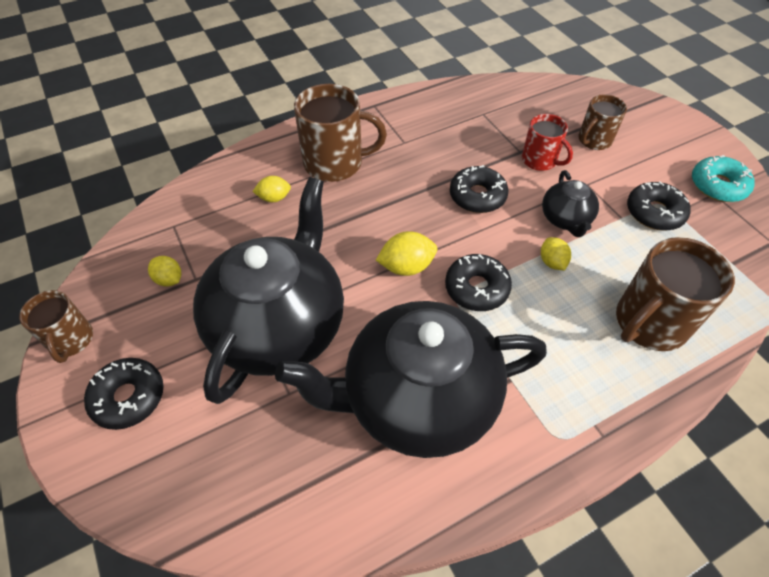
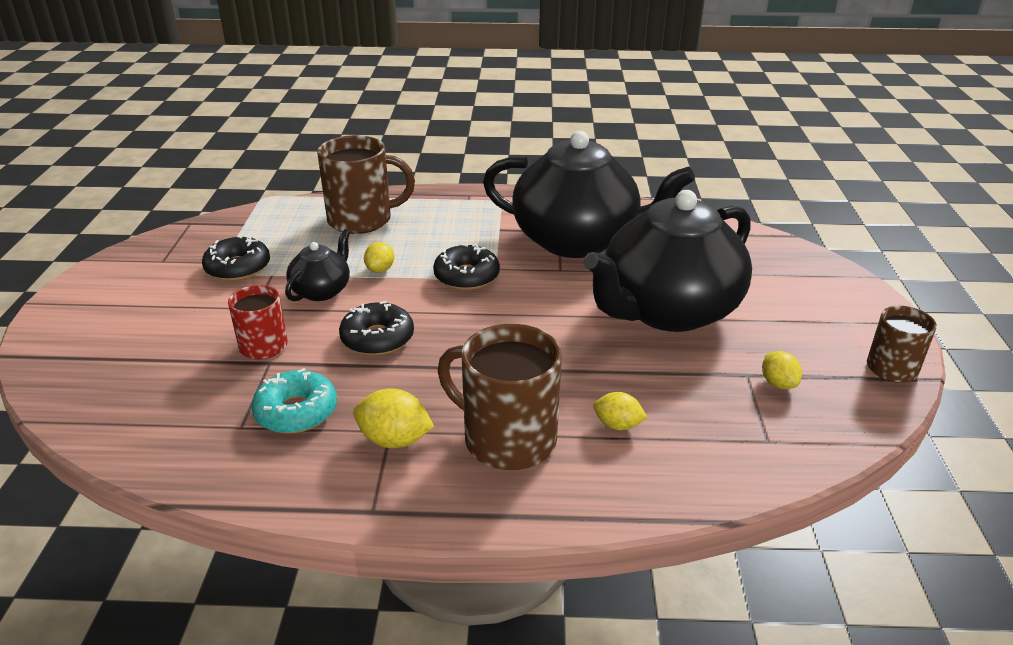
camera: 150 degrees left, 20 degrees down
(128, 397) = (823, 310): black donut -> none
(406, 267) = (514, 310): yellow lemon -> yellow lemon (394, 440)
(594, 140) = (174, 341): brown mug -> none
(718, 186) = (146, 264): turquoise donut -> turquoise donut (296, 411)

